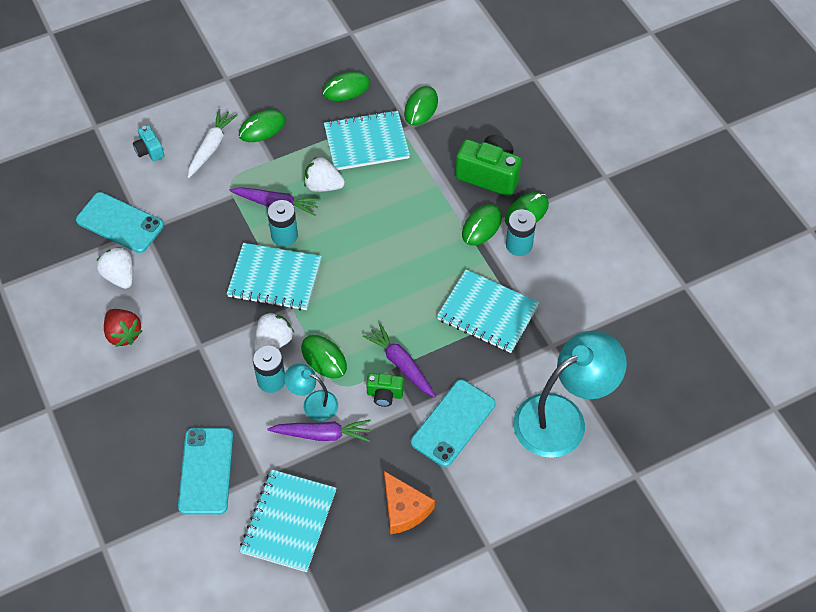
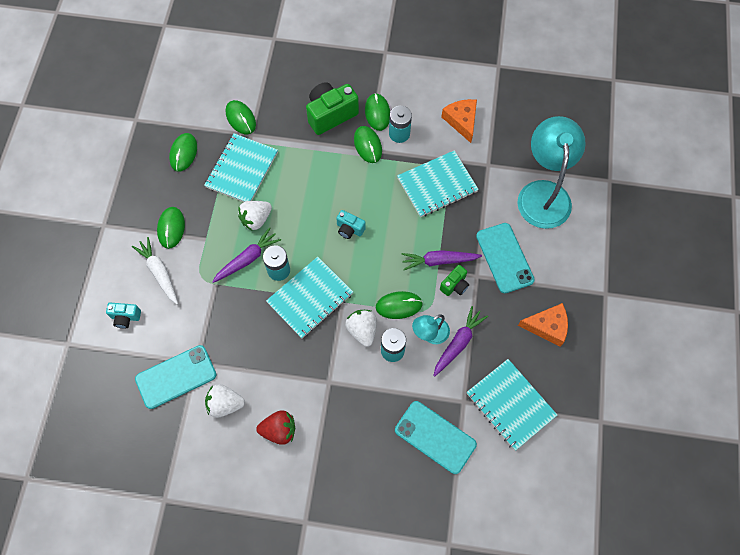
camera: 55 degrees left, 10 degrees up
(374, 267) = (349, 229): none -> turquoise camera
(584, 291) = (461, 121): none -> orange cheese

